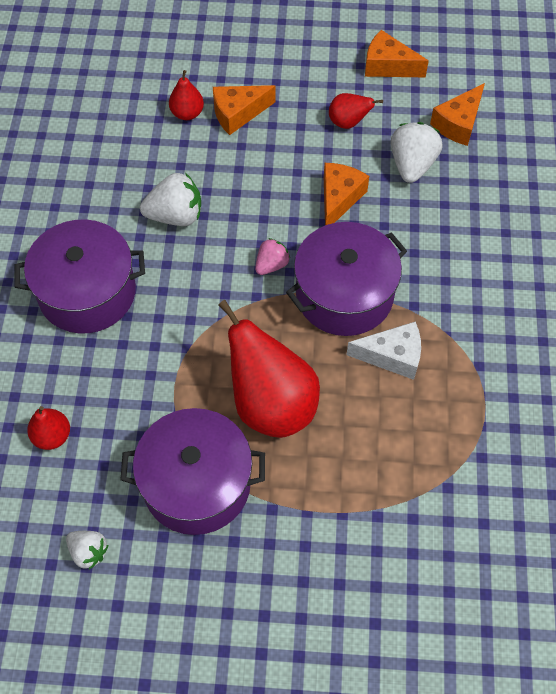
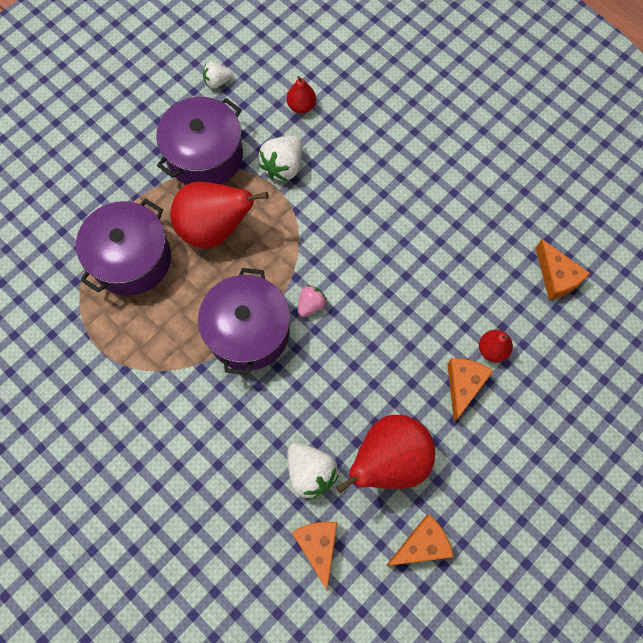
camera: 130 degrees right, 10 degrees up
(87, 292) = (385, 183): purple pot -> purple pot (131, 259)
(175, 215) = (403, 275): white strawberry -> white strawberry (283, 166)
(271, 265) = (311, 305): pink strawberry -> pink strawberry turned 135 degrees counterclockwise
(339, 198) = (326, 393): orange cheese -> orange cheese (556, 277)
(348, 123) = (389, 460): red pear -> red pear, size x2.08
(392, 356) = (180, 323): white cheese -> none

